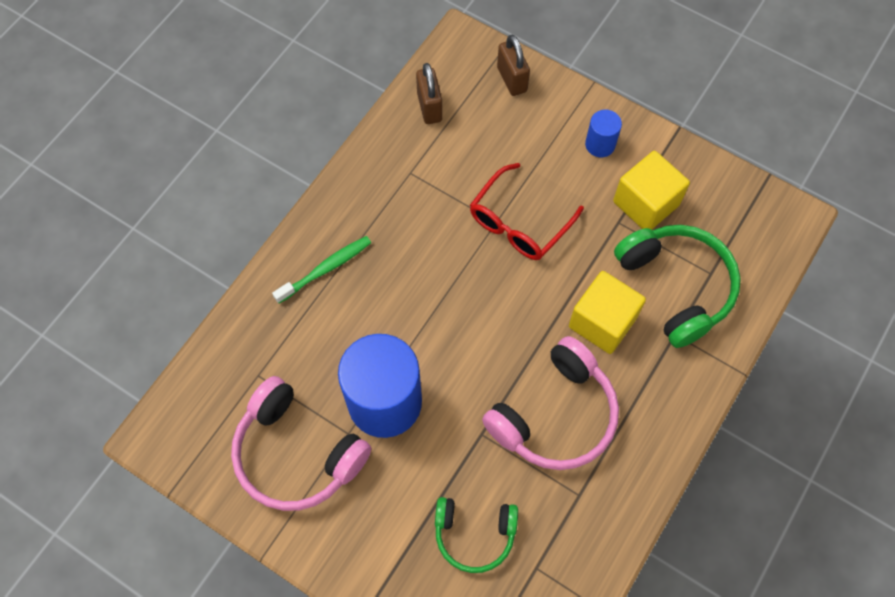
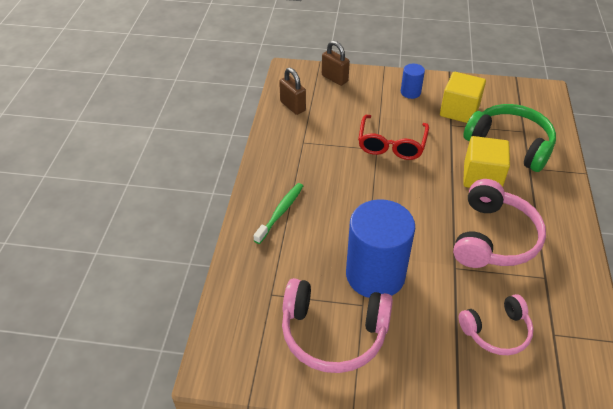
camera: 25 degrees left, 20 degrees down
(474, 534) = (496, 331): green headphones -> pink headphones

